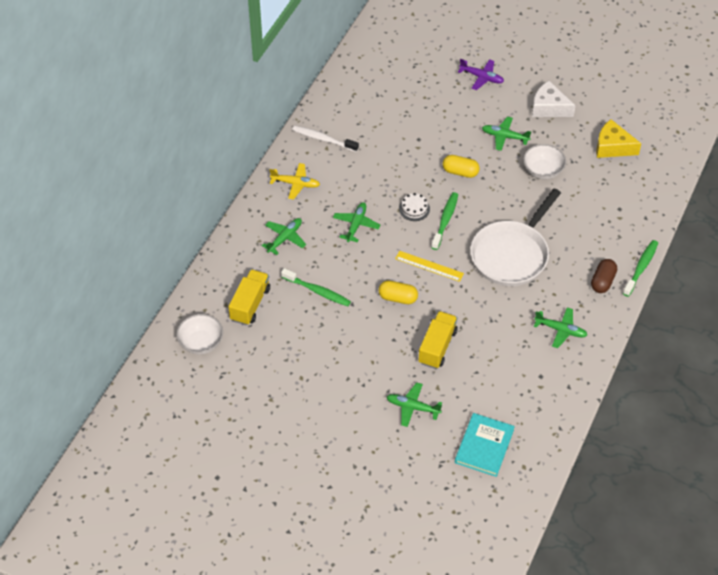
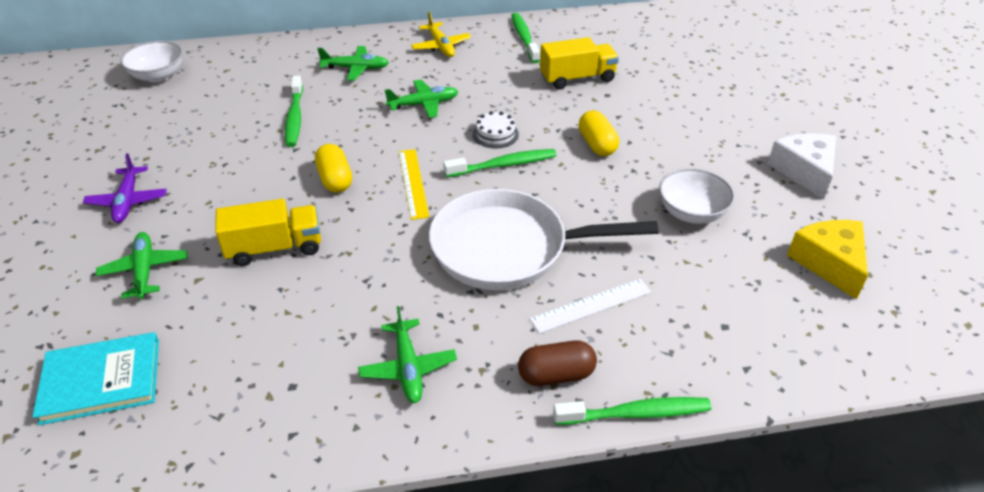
camera: 55 degrees right, 10 degrees down
(250, 304) = (238, 83): yellow truck -> yellow truck (577, 78)
(323, 139) = (524, 38): white toothbrush -> green toothbrush
(481, 77) = (766, 100): purple plane -> purple plane (128, 201)
(504, 137) = (702, 155): green plane -> none
(573, 246) = (591, 305): none -> white ruler

